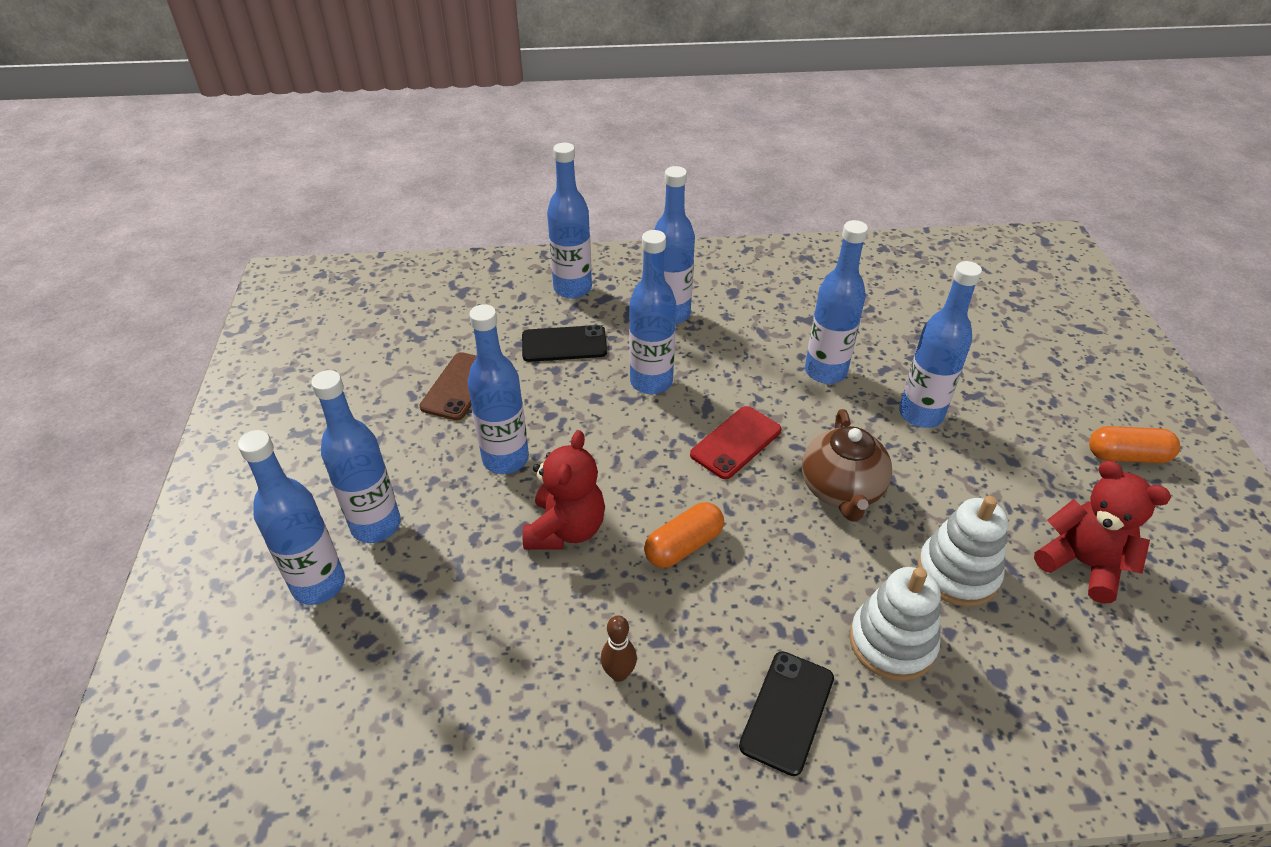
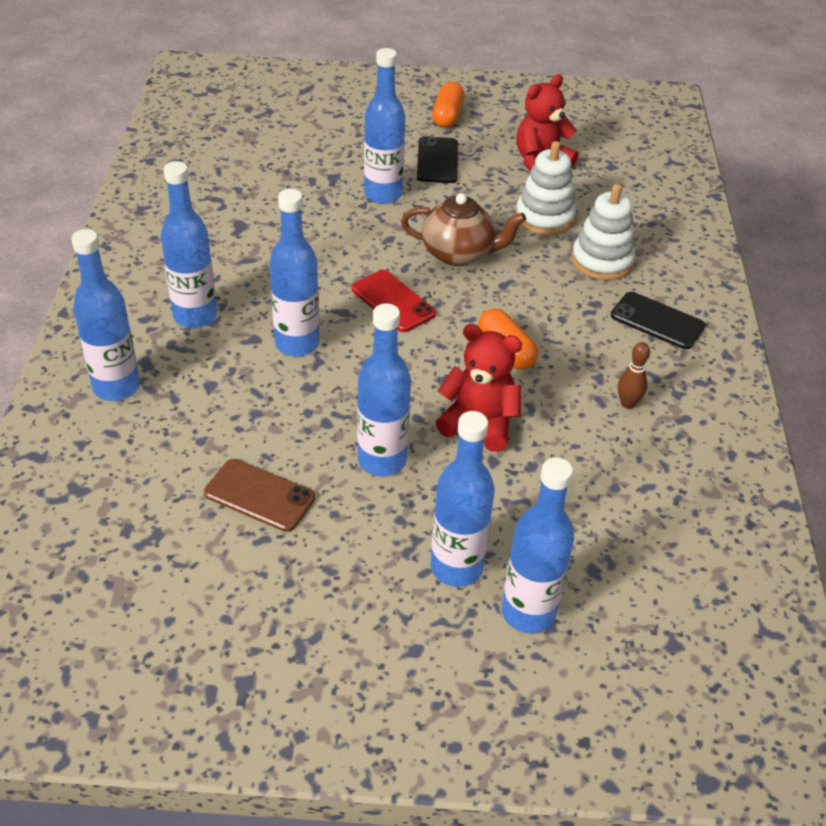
camera: 85 degrees left, 0 degrees up
(564, 344) = (216, 402): black phone -> black phone (437, 160)
(825, 371) = (316, 232): blue bottle -> none

